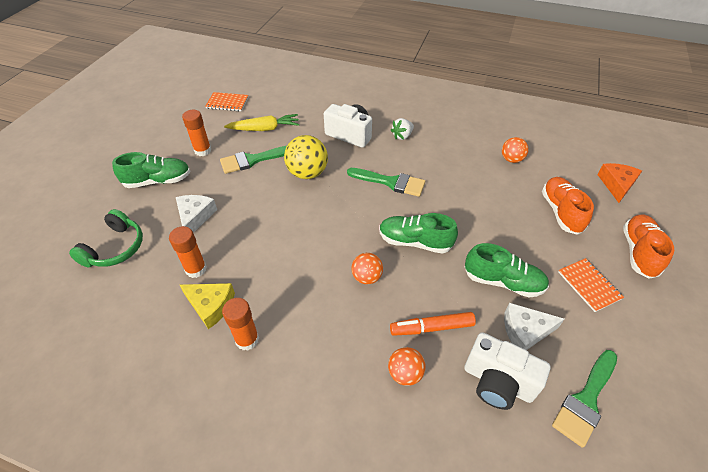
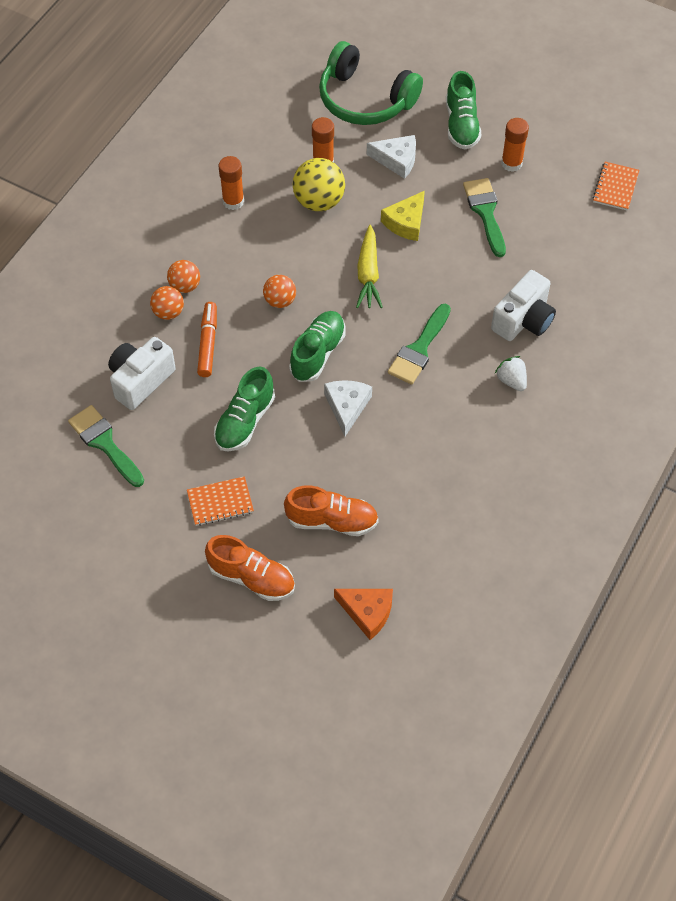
camera: 100 degrees right, 10 degrees up
(115, 248) = (365, 99): green headphones -> green headphones, size x1.51
(211, 306) = (276, 175): yellow cheese -> yellow cheese (406, 222)
(265, 129) = (548, 227): yellow carrot -> yellow carrot (368, 274)
(307, 173) = (451, 265): yellow ball -> yellow ball (319, 201)
(511, 159) = (440, 500): orange ball -> orange ball (185, 286)
(525, 331) = (183, 420): white cheese -> white cheese (347, 407)

